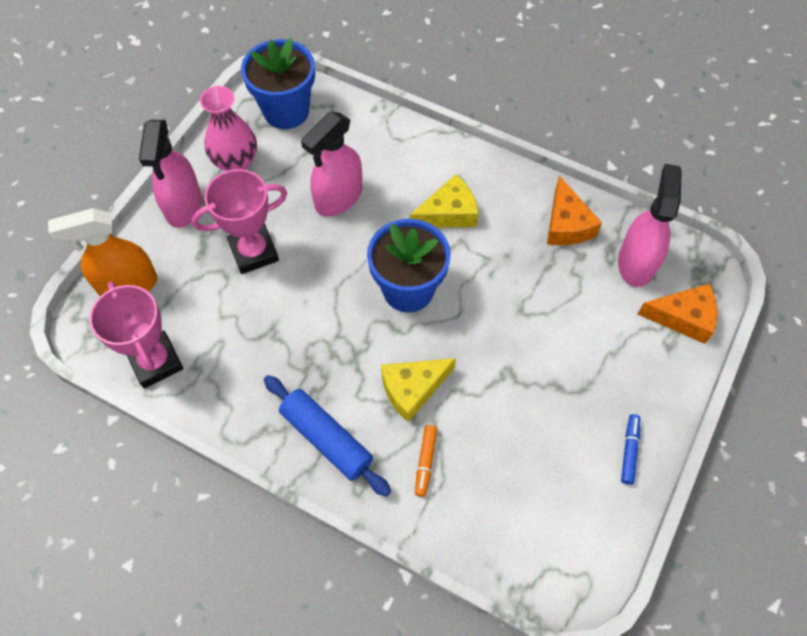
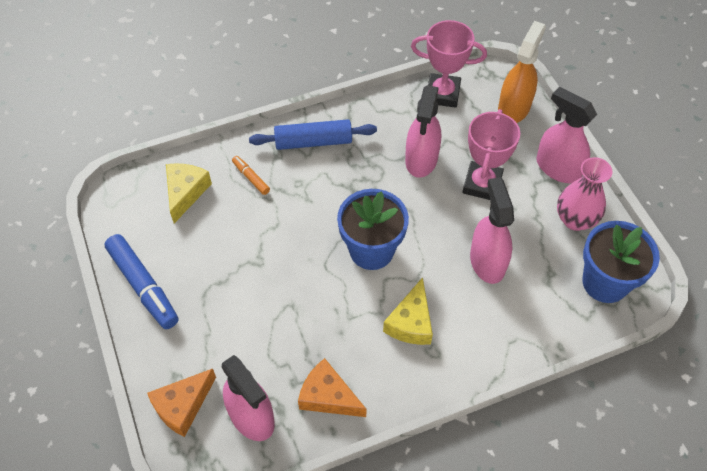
camera: 130 degrees right, 5 degrees down
(265, 321) = (421, 159): none -> pink spray bottle
(412, 389) = (300, 203): yellow cheese -> yellow cheese (185, 192)
(629, 451) = (143, 286): blue marker -> blue marker, size x2.03

